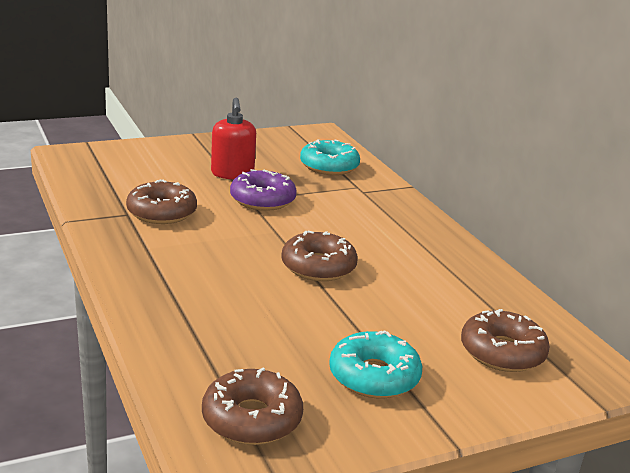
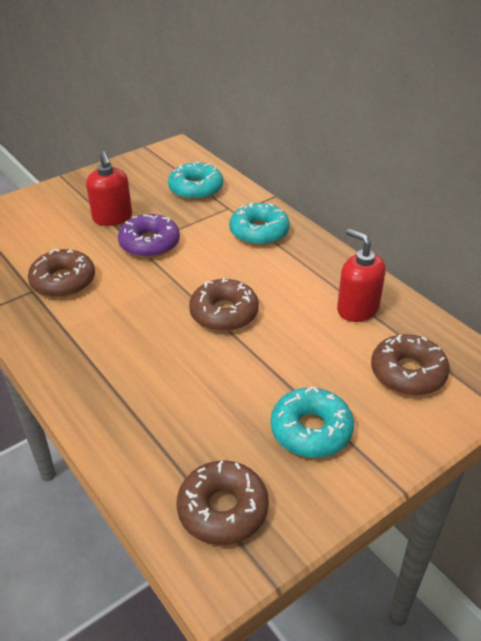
camera: 10 degrees left, 15 degrees up
(383, 211) = (259, 232): none -> turquoise donut
(466, 290) = (357, 309): none -> red soap dispenser

